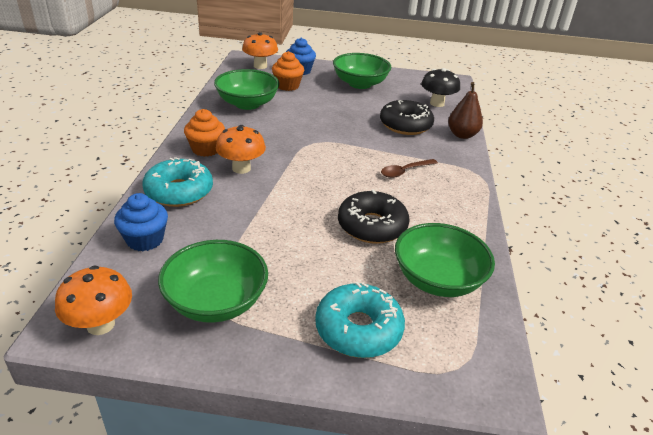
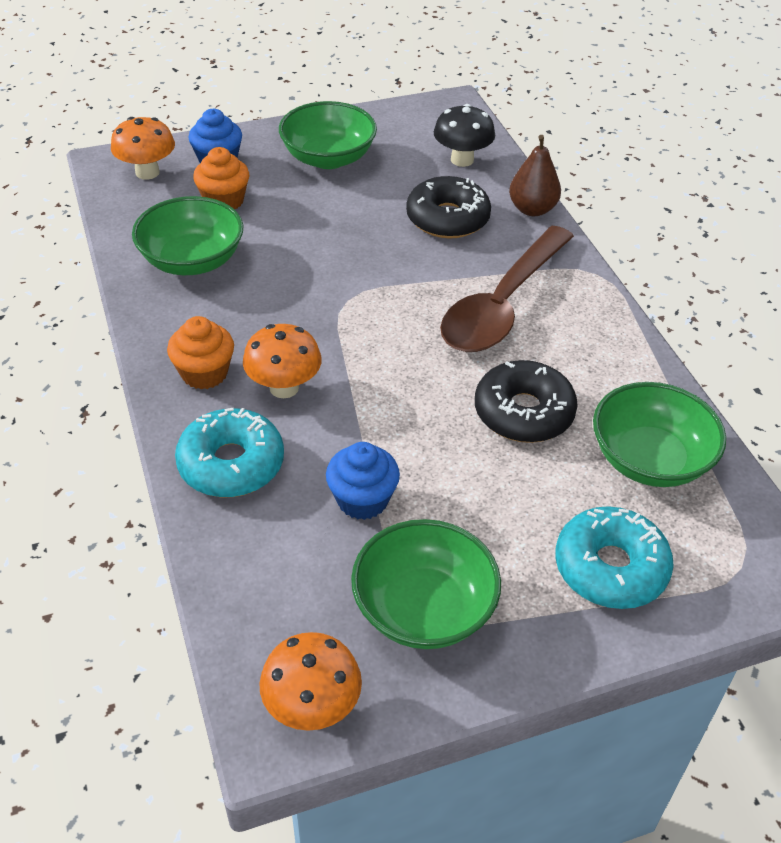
camera: 25 degrees left, 10 degrees up
(145, 240) = (255, 562): blue cupcake -> blue cupcake (362, 500)
(405, 171) = (503, 304): brown spoon -> brown spoon, size x2.29

